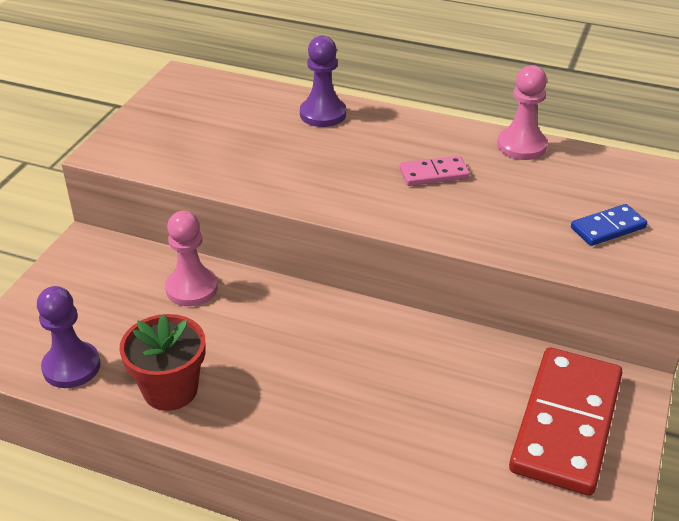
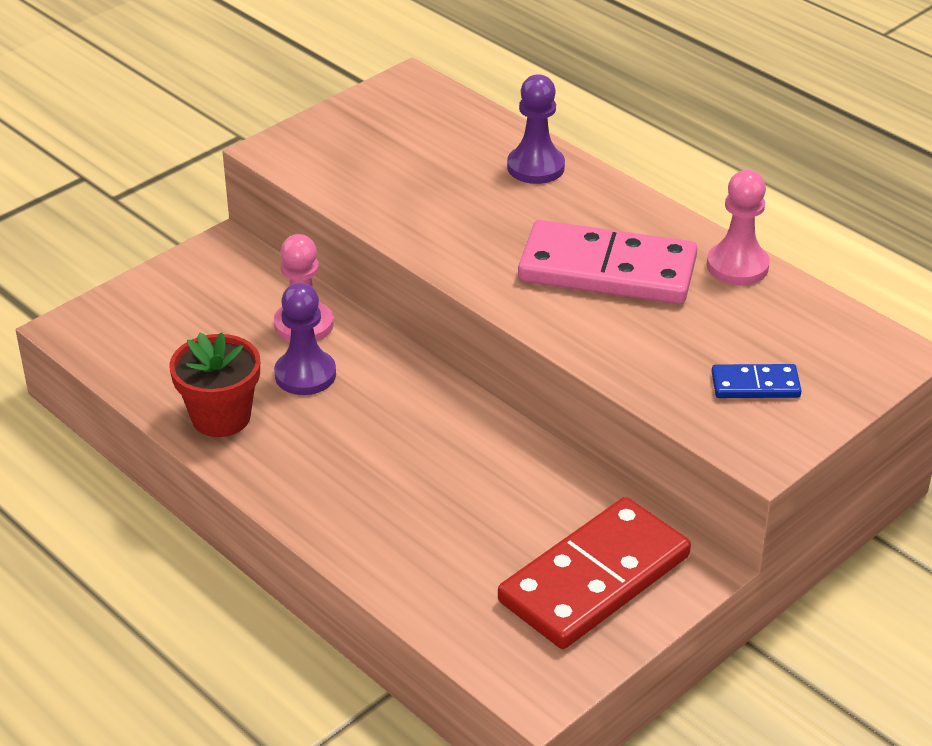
camera: 25 degrees right, 0 degrees up
(71, 367) = (142, 366): purple pawn -> purple pawn (305, 375)
(434, 174) = (607, 270): pink domino -> pink domino, size x2.13

